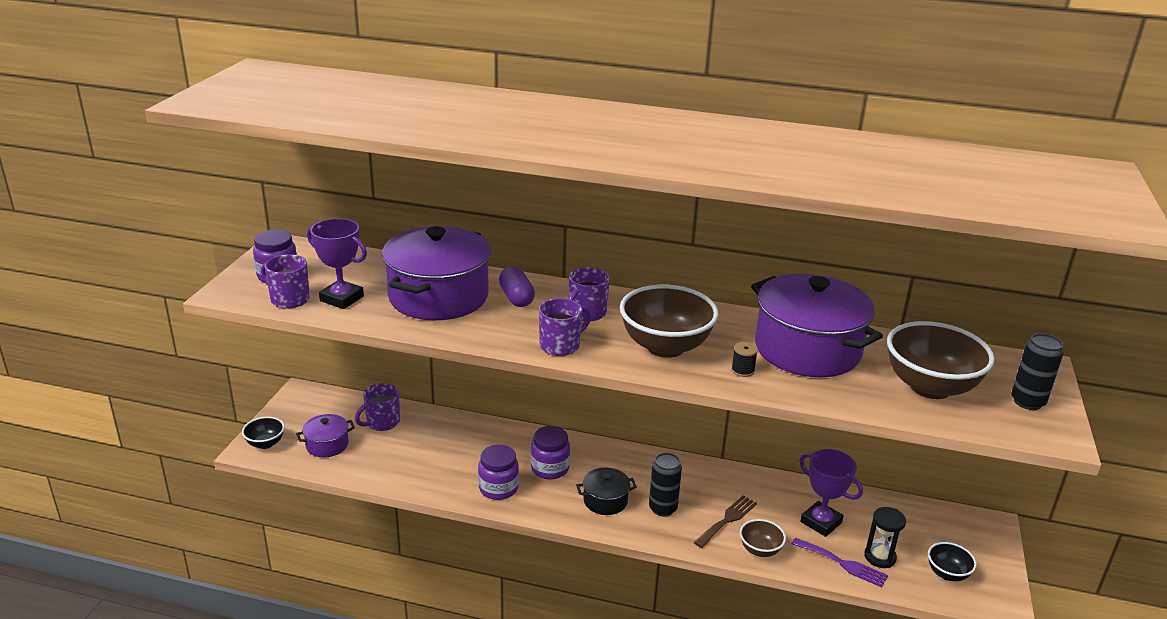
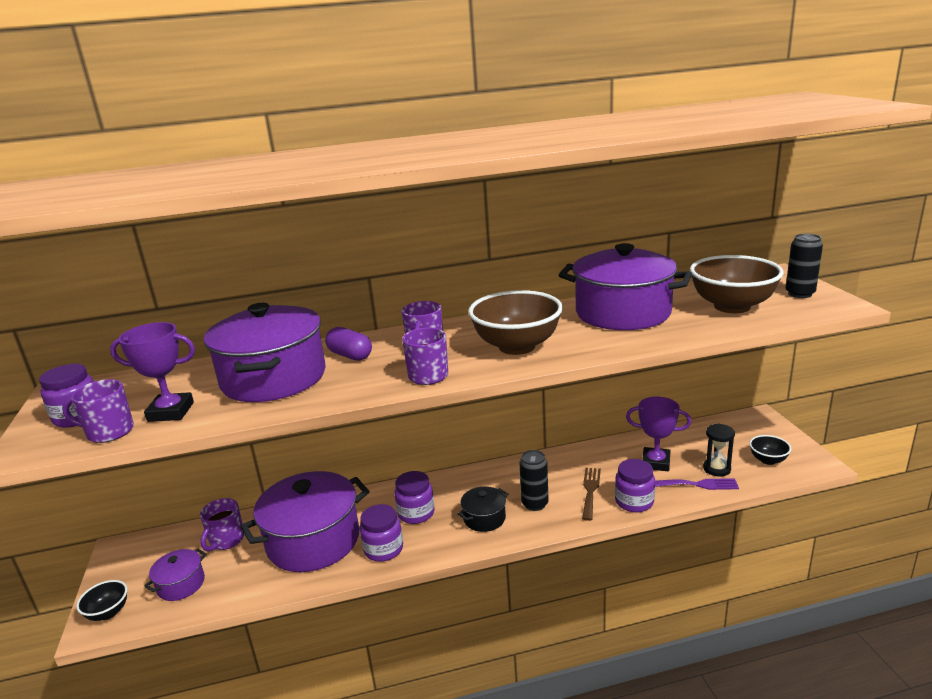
camera: 25 degrees left, 5 degrees down
(448, 454) = (313, 541): none -> purple pot
(742, 370) = (595, 341): black spool -> none
(760, 550) = (634, 502): brown bowl -> purple jar

